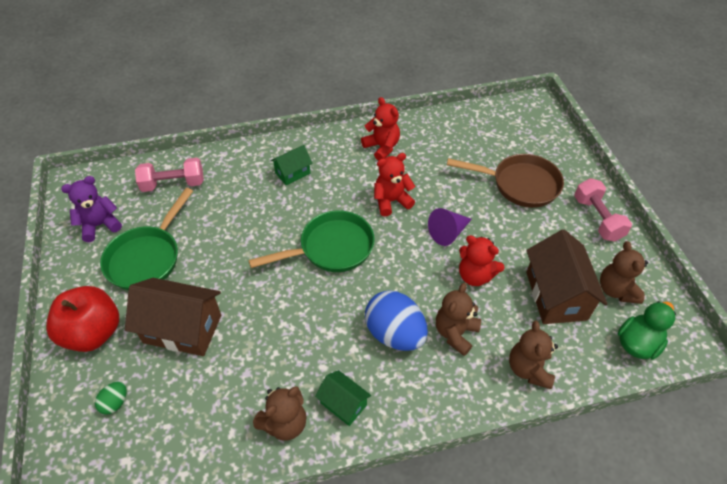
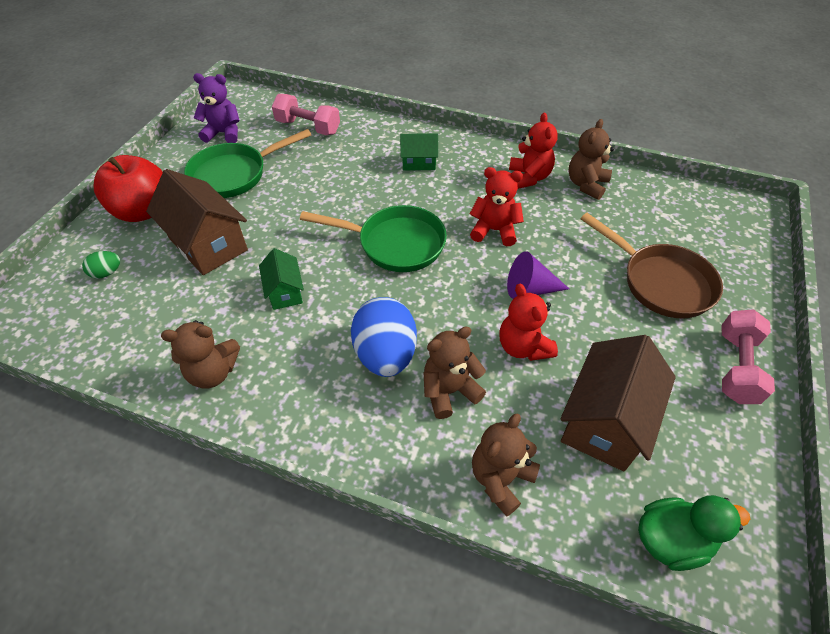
camera: 35 degrees right, 0 degrees up
(343, 404) = (278, 389): green house -> green house (285, 292)
(616, 290) = (694, 460): brown teddy bear -> brown teddy bear (586, 185)

